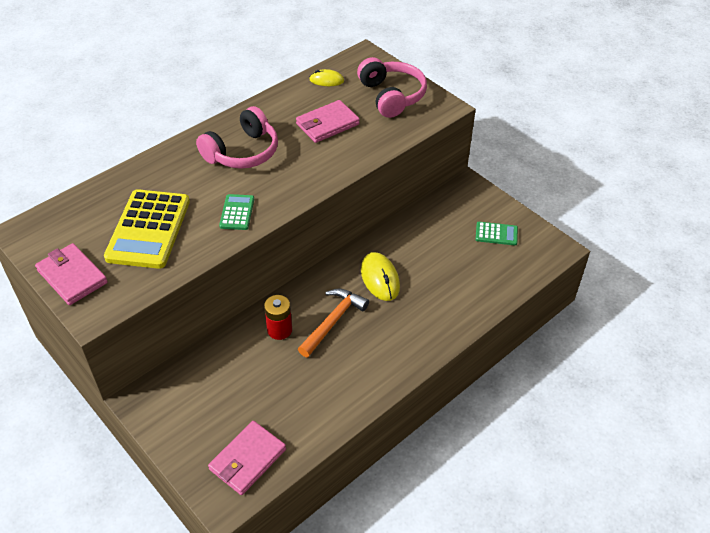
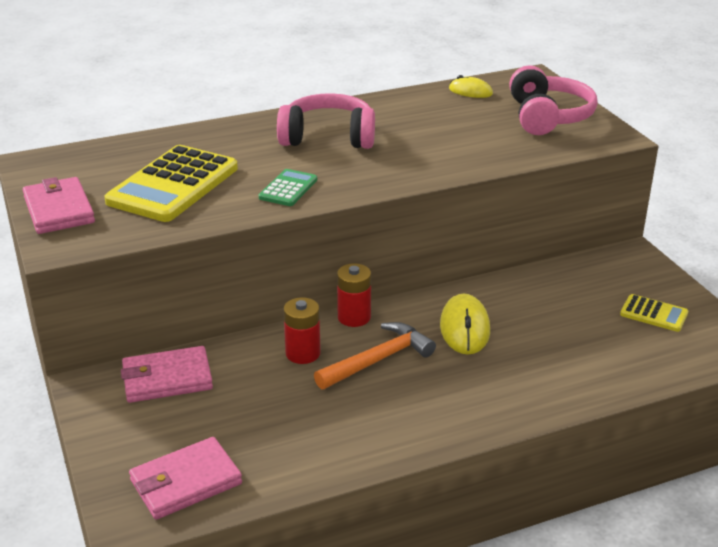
camera: 20 degrees right, 15 degrees down
(242, 152) = (328, 137): pink headphones -> pink headphones turned 150 degrees counterclockwise
(301, 288) = (354, 317): none -> red battery
(327, 124) = (449, 129): pink wallet -> pink wallet (167, 379)
(496, 234) = (653, 314): green calculator -> yellow calculator

